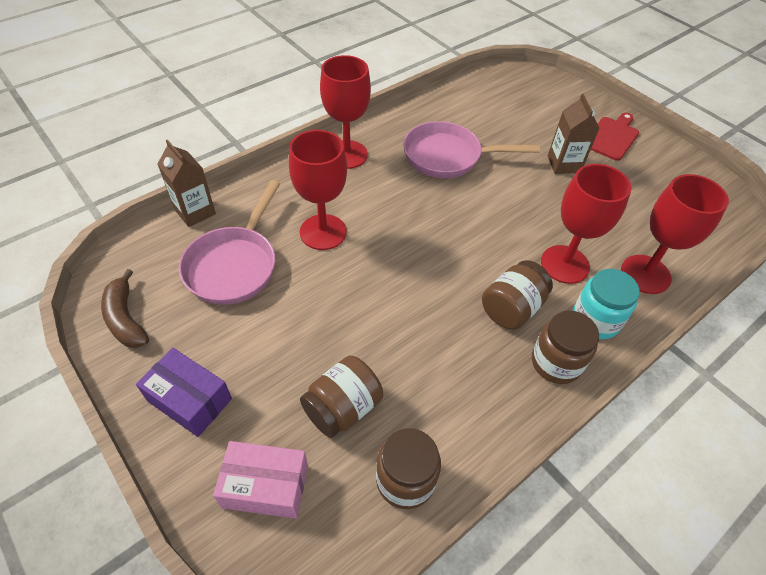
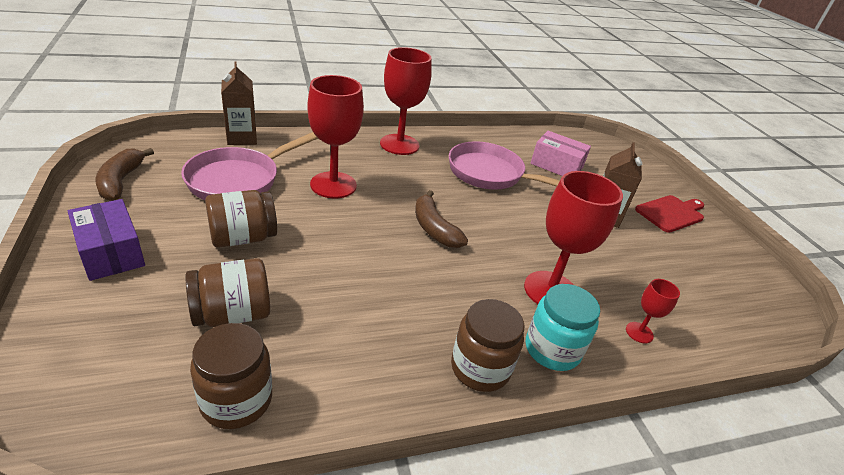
camera: 20 degrees right, 15 degrees down
(265, 486) = (105, 343): pink box -> pink box (556, 165)
(440, 242) = (434, 228): none -> brown banana
(512, 308) = (466, 304): brown jar -> brown jar (243, 238)
(645, 274) = (639, 332): red goblet -> red goblet, size x0.47

